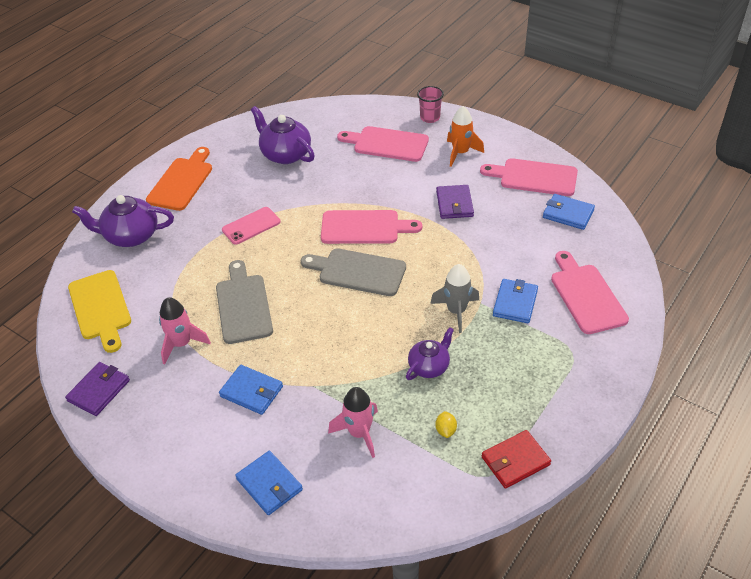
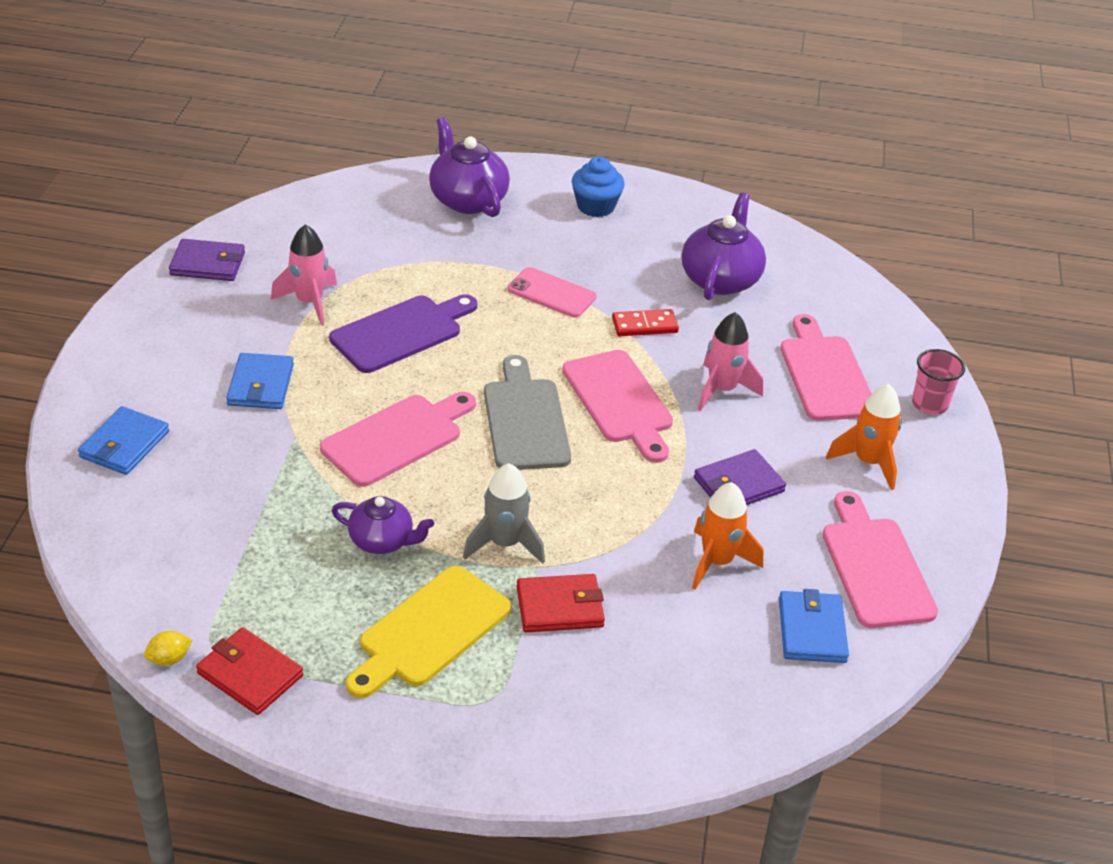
camera: 60 degrees right, 5 degrees down
(100, 308) = (333, 220): yellow cutting board -> yellow cutting board (429, 631)
(182, 181) = (595, 206): orange cutting board -> blue cupcake
(243, 305) = (401, 332): grey cutting board -> purple cutting board
(306, 197) = (644, 325): none -> red domino
(359, 433) = (234, 502): pink rocket -> pink rocket (722, 390)
(445, 430) = (274, 586): yellow lemon -> yellow lemon (169, 659)
(507, 231) = (717, 562): none -> orange rocket
(515, 303) = (560, 607): blue wallet -> red wallet
(586, 295) = (627, 693): pink cutting board -> pink cutting board (397, 438)

